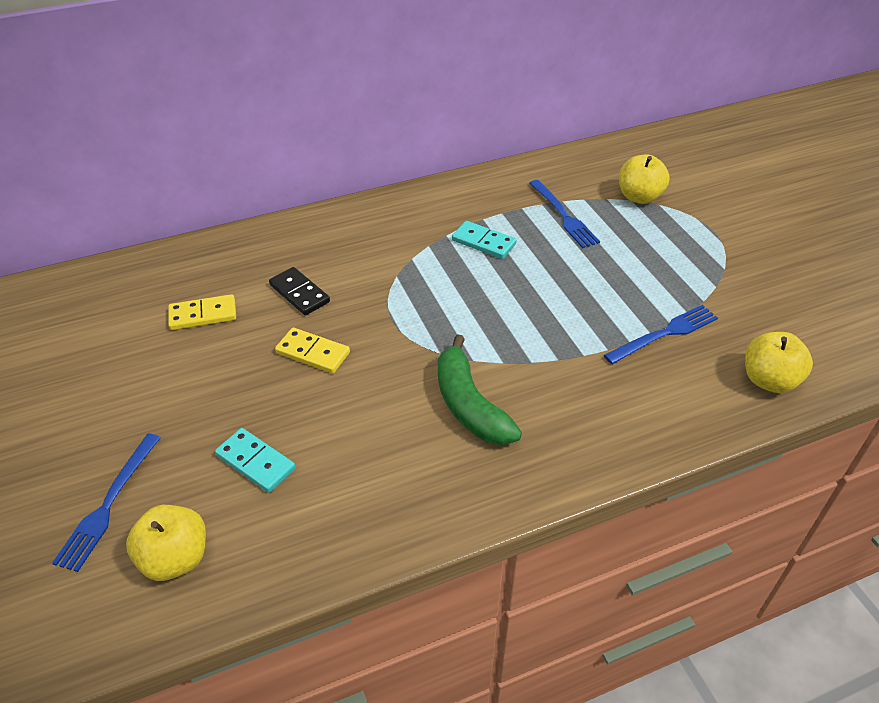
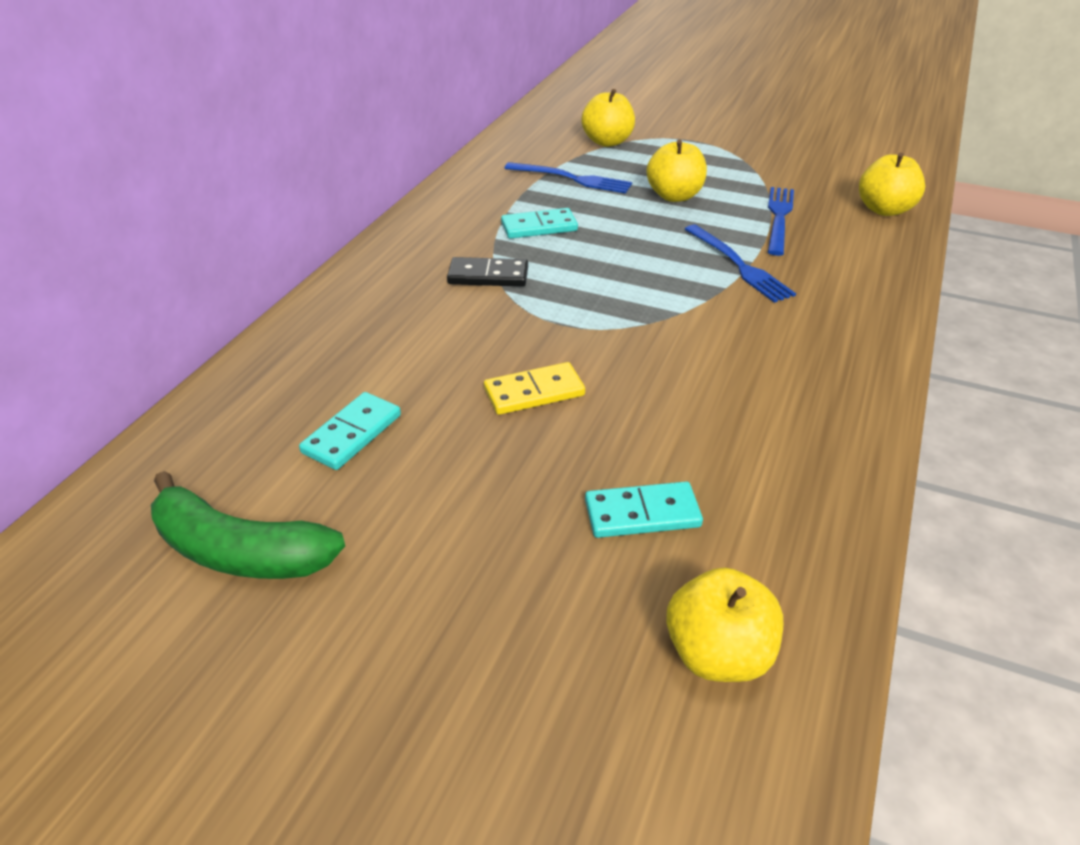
camera: 45 degrees left, 5 degrees down
(108, 504) = (559, 674): blue fork -> blue fork (739, 265)
(203, 315) = (352, 434): yellow domino -> turquoise domino
(299, 293) = (431, 354): black domino -> black domino (488, 276)
(469, 405) = (736, 344): green banana -> green banana (240, 551)
(614, 270) = (674, 196): none -> yellow apple

